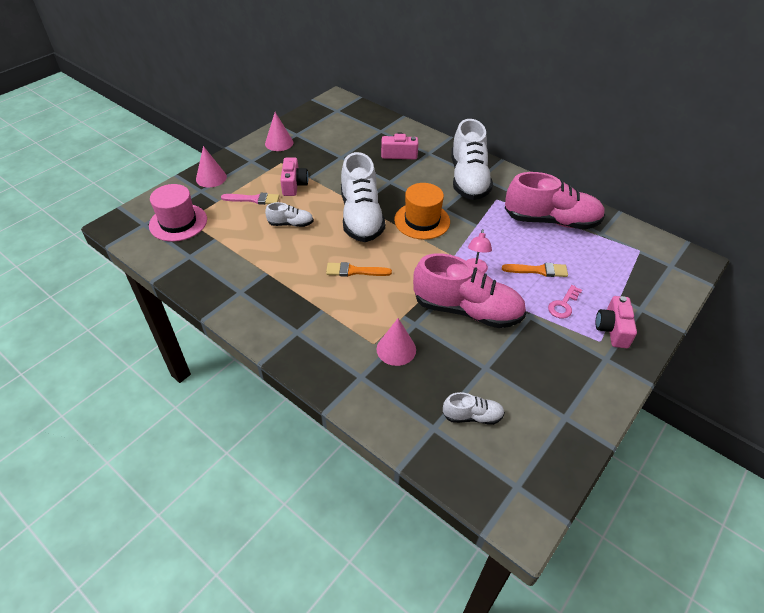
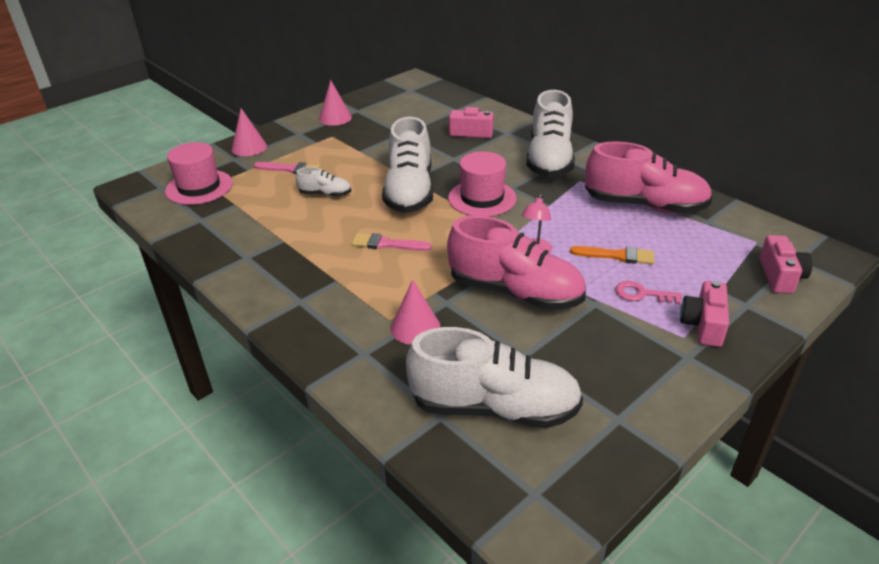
camera: 10 degrees right, 10 degrees down
(294, 185) = (340, 157): pink camera -> pink camera (780, 276)
(354, 271) = (387, 244): orange brush -> pink brush
(422, 221) = (482, 198): orange hat -> pink hat
(472, 416) = (494, 407): white shoe -> white shoe, size x2.13
(563, 305) = (642, 294): pink key -> pink key turned 60 degrees clockwise

